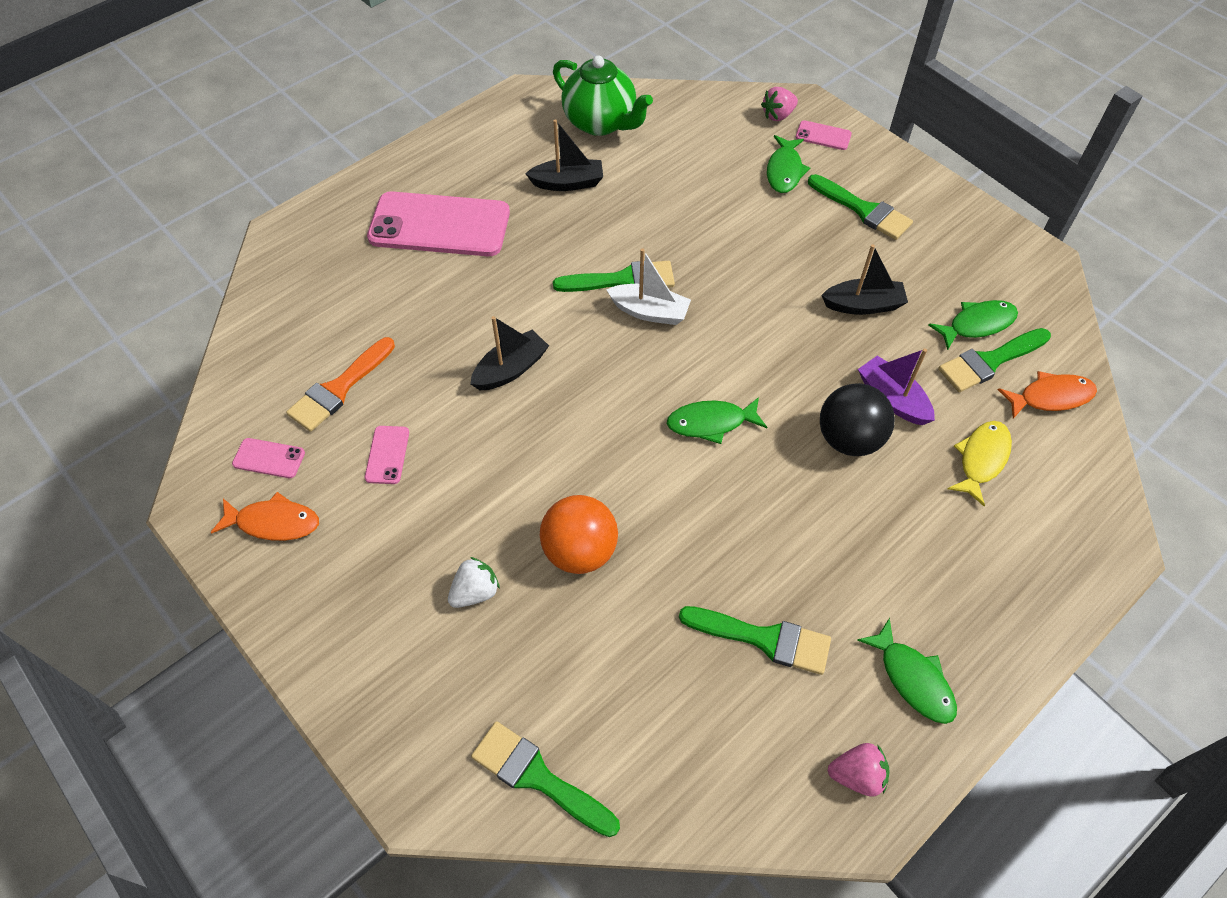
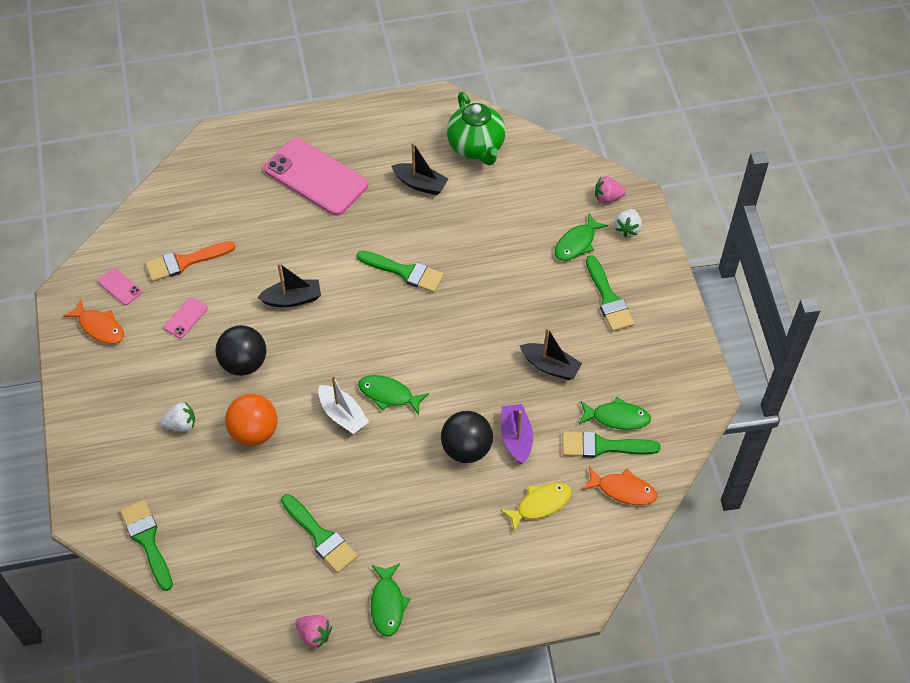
camera: 30 degrees right, 0 degrees up
(504, 473) = (244, 363): none -> black ball
(649, 312) = (406, 302): white boat -> white boat (342, 415)
(823, 136) = (627, 228): pink phone -> white strawberry

